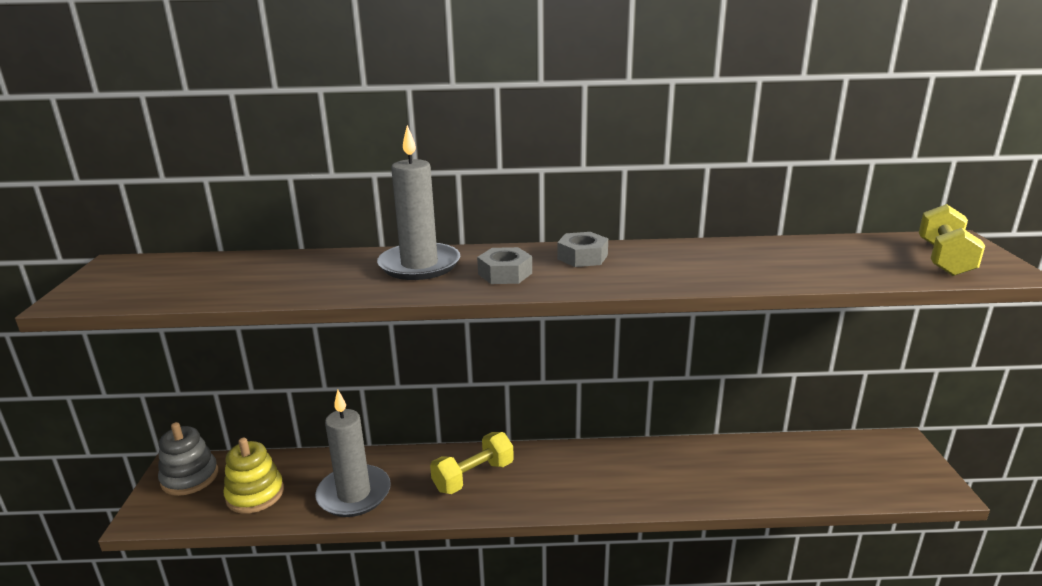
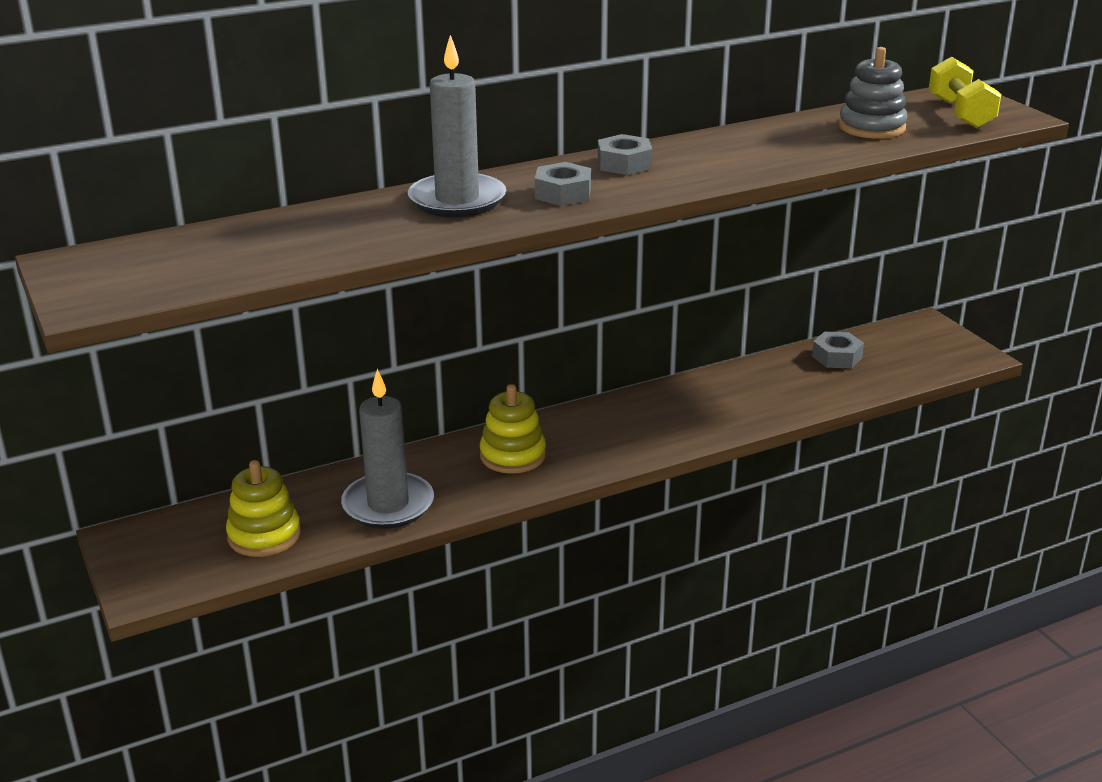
camera: 25 degrees left, 5 degrees up
(190, 477) = (156, 542): grey stacking toy -> grey stacking toy (871, 127)
(473, 476) = (513, 455): yellow dumbbell -> yellow stacking toy
(799, 455) = (836, 357): none -> grey nut

